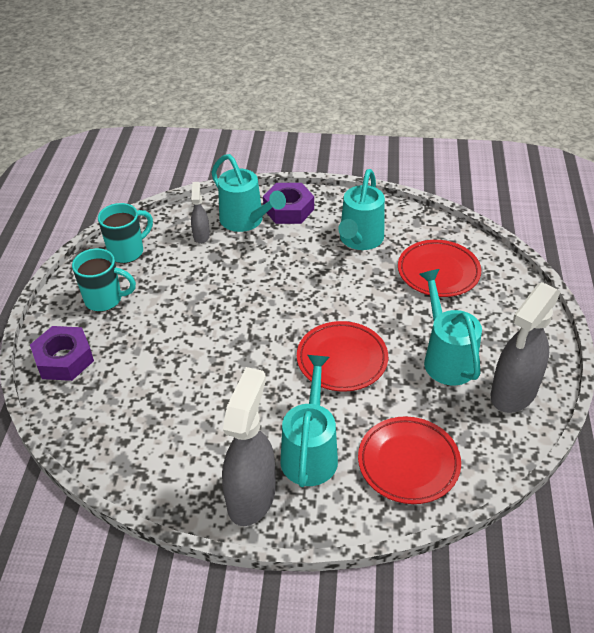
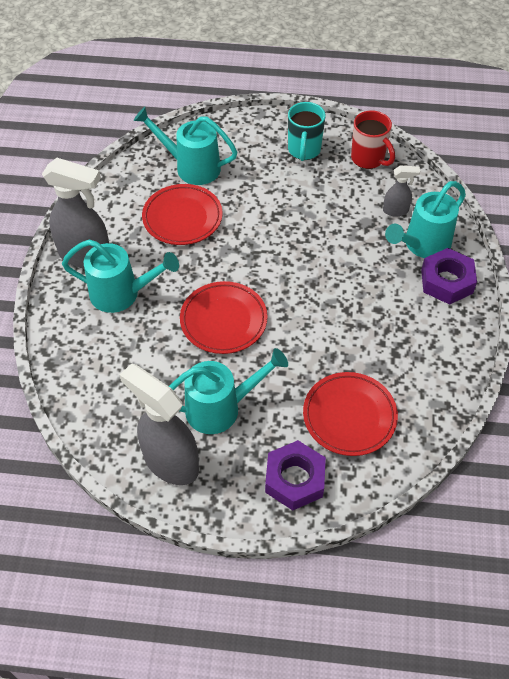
camera: 90 degrees right, 10 degrees up
(64, 359) = (235, 134): purple nut -> purple nut (294, 479)
(127, 251) = (368, 159): turquoise mug -> red mug
(359, 240) = (399, 344): turquoise watering can -> turquoise watering can (191, 167)
(408, 463) = (101, 363): red plate -> red plate (182, 218)

